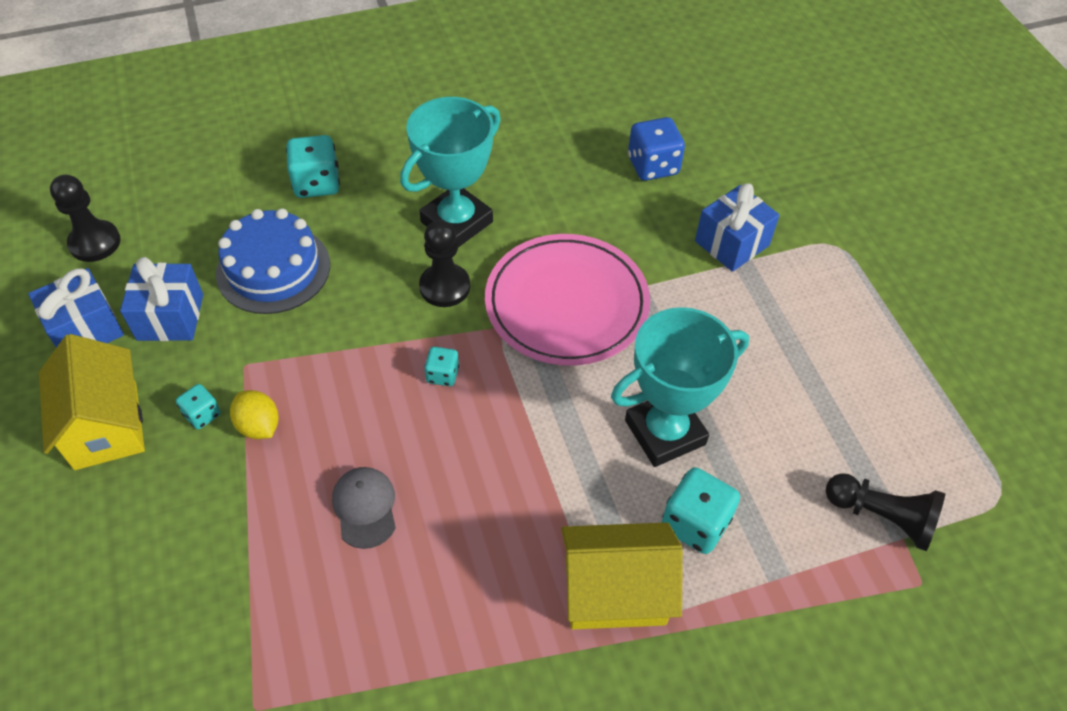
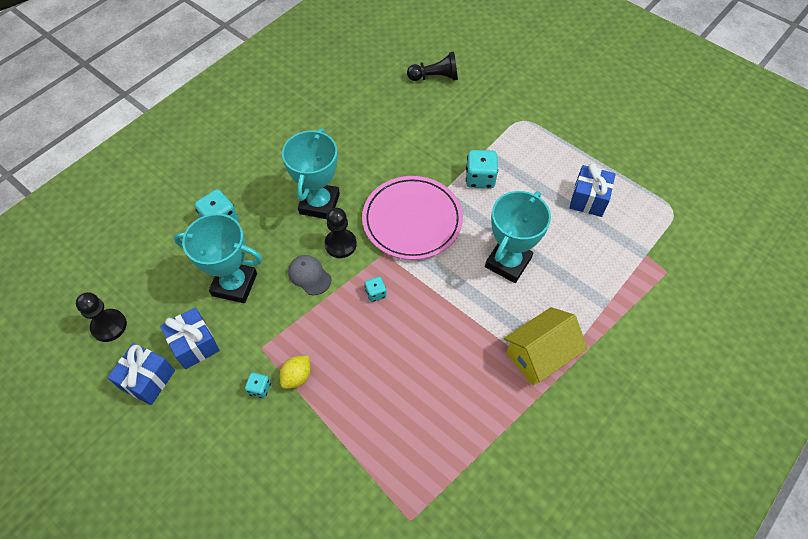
camera: 30 degrees left, 5 degrees up
(106, 425) = (207, 426): yellow house -> none
(259, 426) = (297, 376): yellow lemon -> yellow lemon turned 75 degrees counterclockwise
(273, 269) = (234, 284): blue cake -> turquoise trophy
(365, 508) = (388, 386): grey cap -> grey cap (309, 275)
(653, 166) = (402, 119): blue dice -> none
(695, 523) = (552, 300): turquoise dice -> turquoise dice (480, 178)
(732, 243) = (472, 144): blue gift -> blue gift (588, 199)
(882, 517) = (631, 249): black pawn -> black pawn (435, 77)

